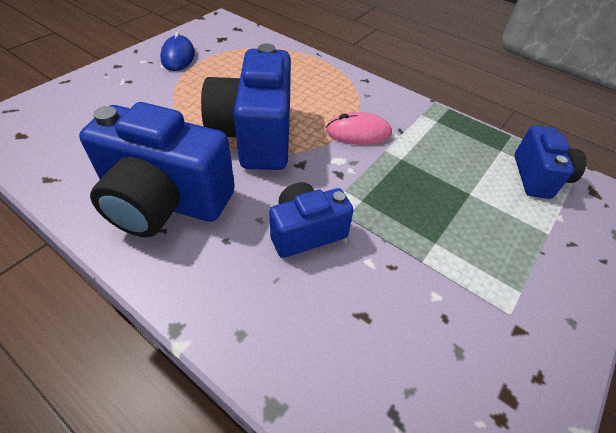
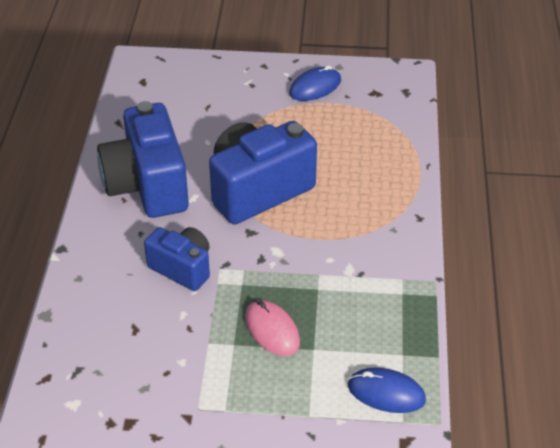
camera: 60 degrees right, 5 degrees down
(358, 132) = (327, 247): pink mouse -> pink mouse (272, 330)
(538, 177) = (386, 393): blue camera -> blue mouse

